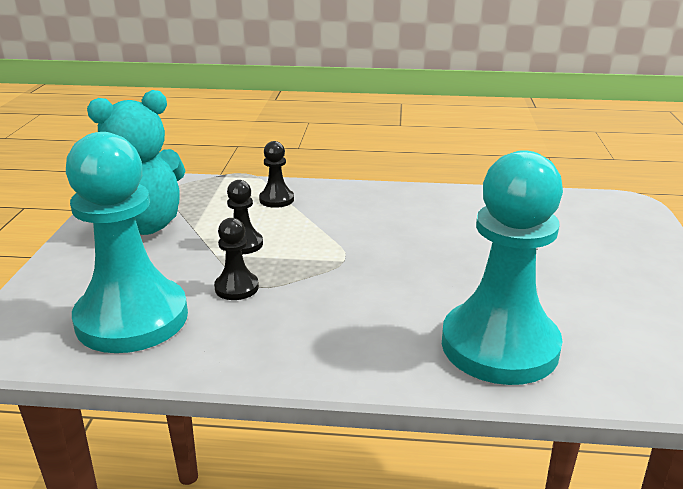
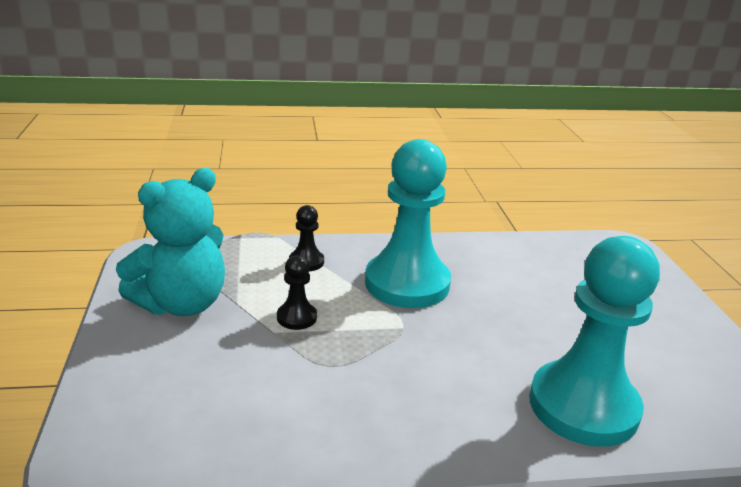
camera: 15 degrees left, 0 degrees up
(132, 318) = (222, 418): turquoise pawn -> turquoise pawn (407, 283)
(236, 288) = (313, 369): black pawn -> none

